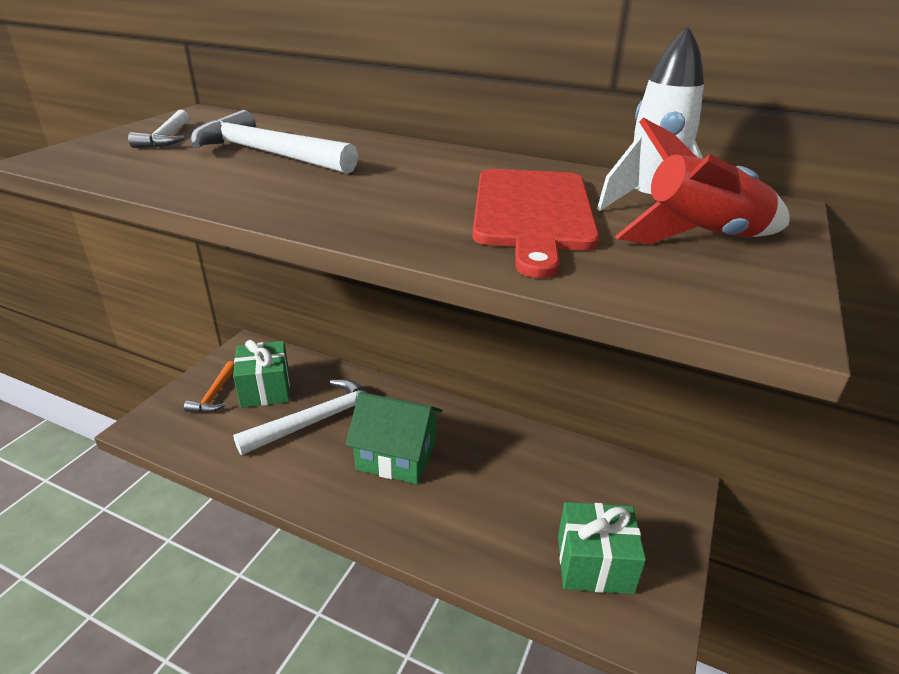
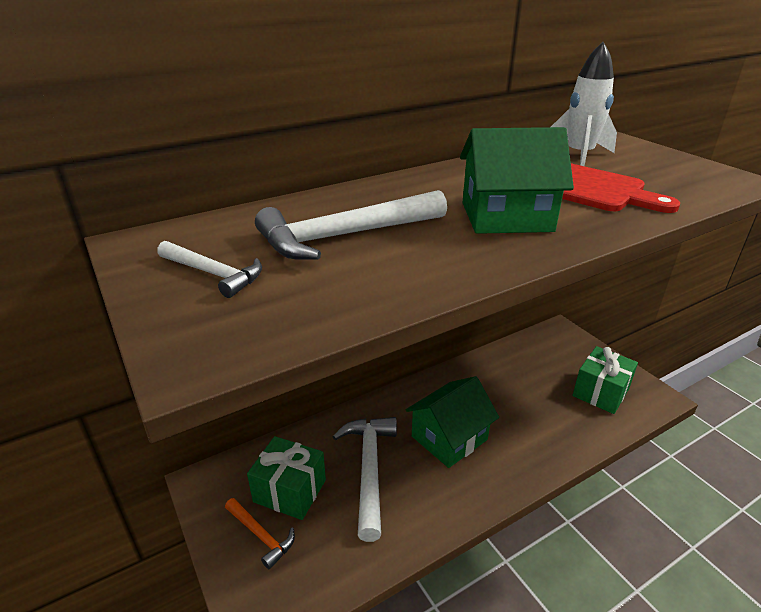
camera: 55 degrees left, 0 degrees up
(383, 196) = (506, 217): none -> green house
(700, 238) = (640, 162): red rocket -> none

